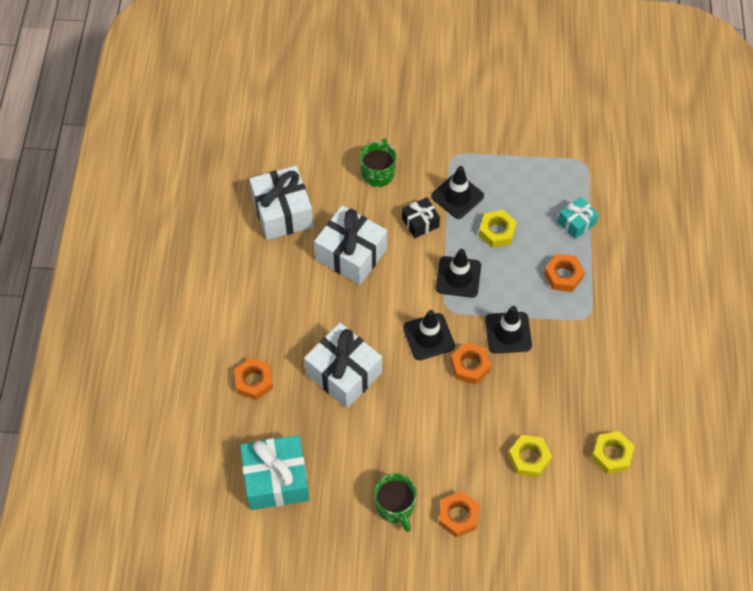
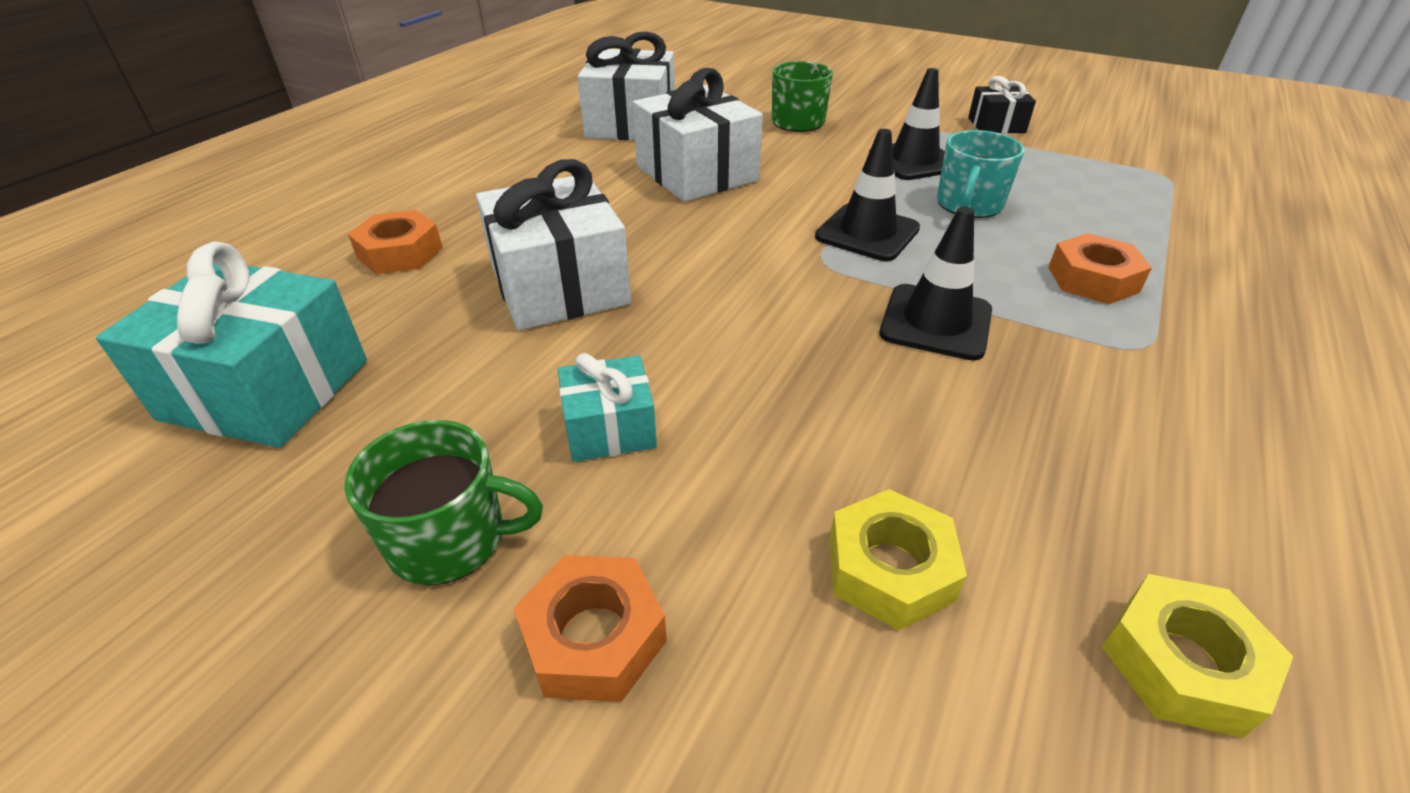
camera: 25 degrees right, 20 degrees down
(395, 506) = (450, 539): green mug -> green mug turned 90 degrees counterclockwise
(420, 223) = (834, 170): black gift -> black gift (996, 125)
(428, 337) = (760, 285): black traffic cone -> none
(470, 366) = (822, 345): orange nut -> none
(497, 232) = (968, 205): yellow nut -> turquoise mug
(576, 223) = (1137, 227): turquoise gift -> turquoise gift (609, 428)

